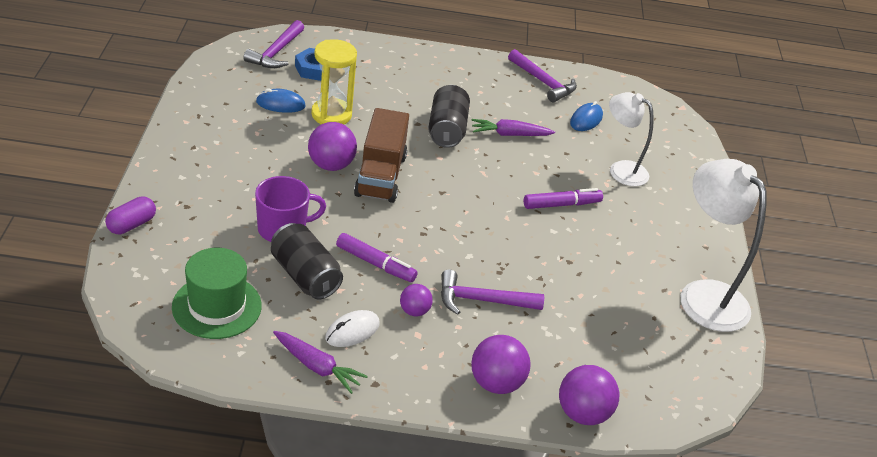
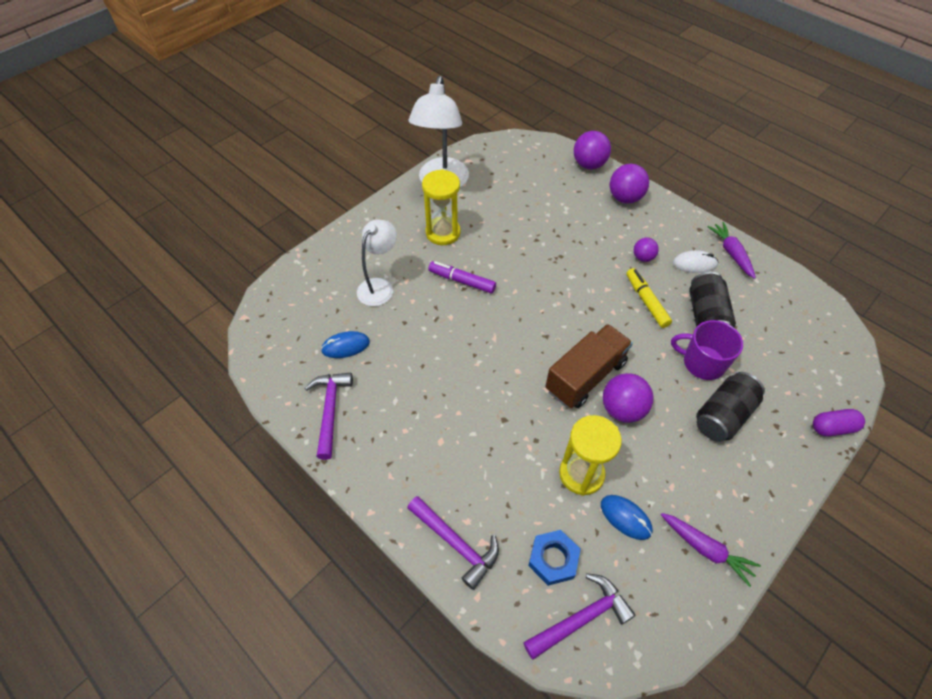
camera: 135 degrees left, 15 degrees up
(217, 306) = (783, 322): green hat -> none
(375, 263) = (646, 301): purple marker -> yellow marker
(447, 130) = (483, 398): black can -> black can (723, 415)
(482, 300) = (591, 243): purple hammer -> purple hammer (456, 543)
(509, 134) = (432, 364): purple carrot -> purple carrot (706, 549)
(621, 170) = (379, 286): white lamp -> white lamp turned 135 degrees counterclockwise
(633, 241) = (443, 233): none -> yellow hourglass

